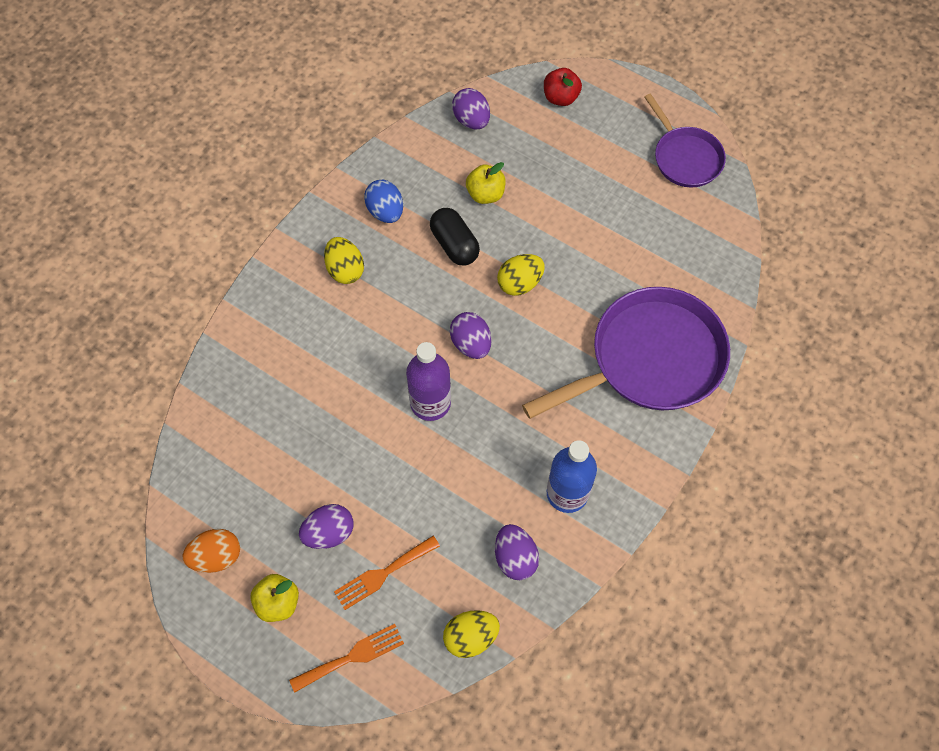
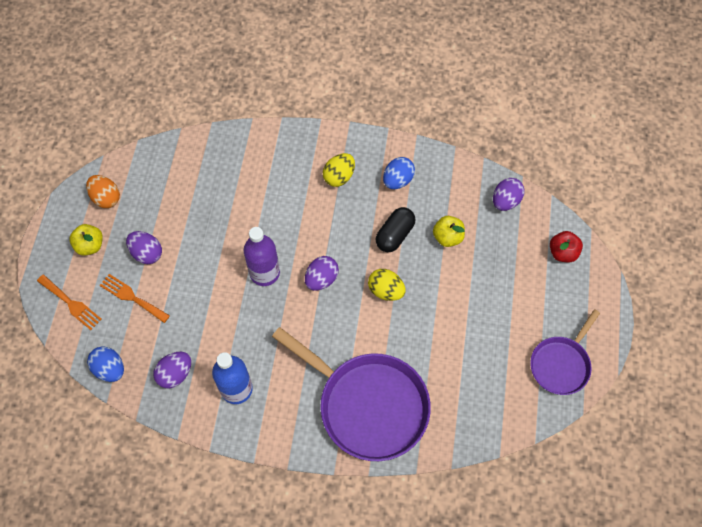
camera: 65 degrees right, 0 degrees up
(470, 637) = (110, 369): yellow egg -> blue egg

